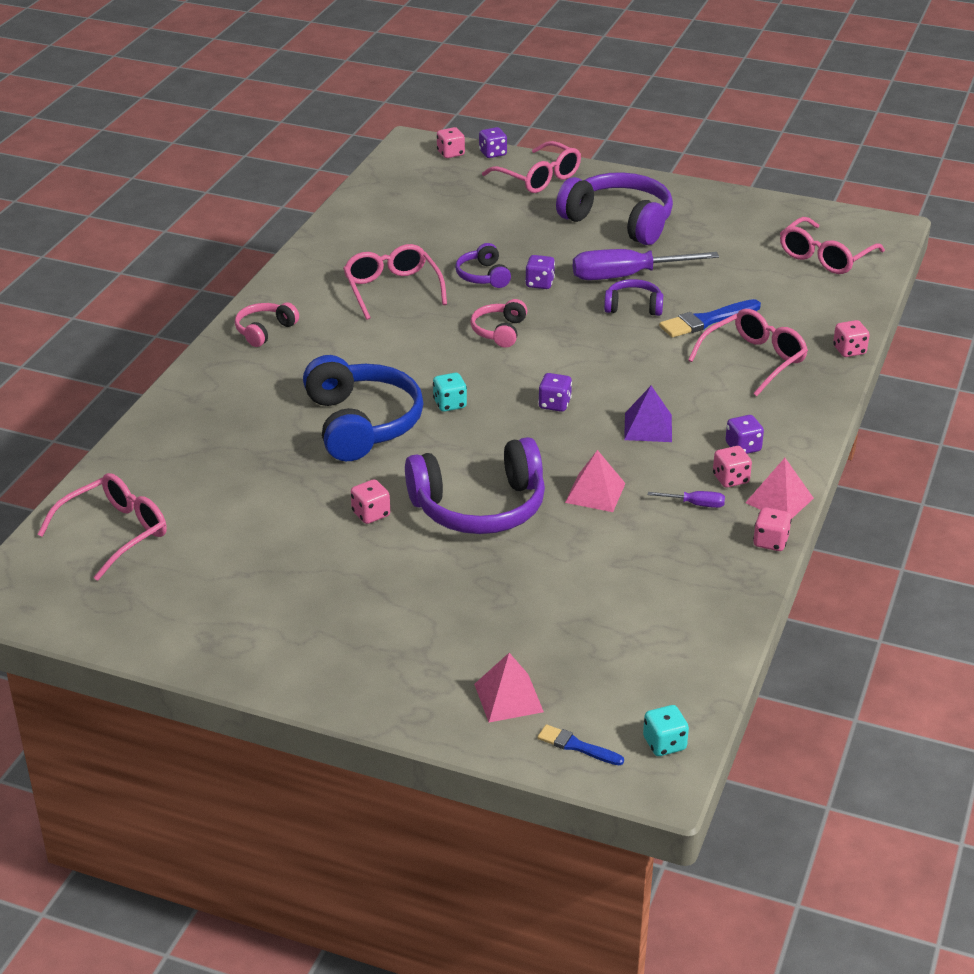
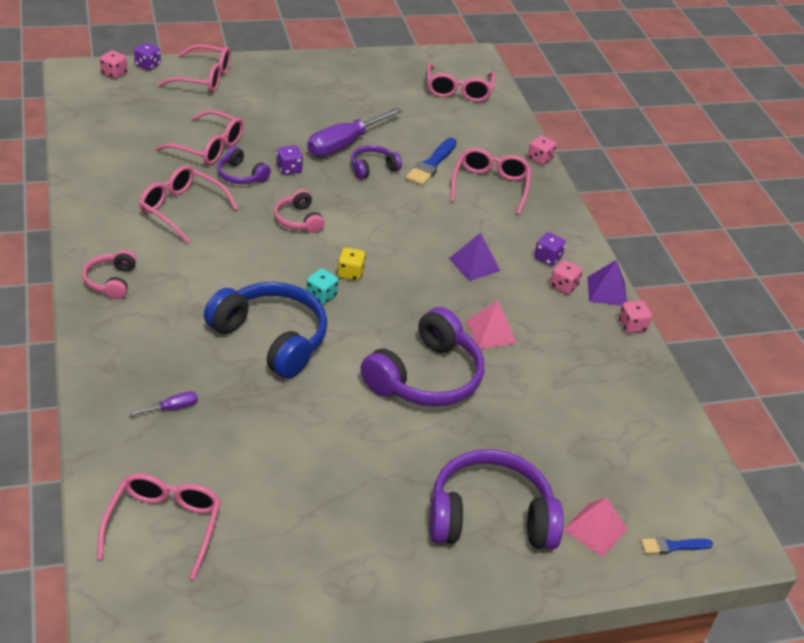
camera: 40 degrees left, 5 degrees up
(371, 514) = (354, 416): pink dice -> none
(476, 242) = (208, 147): none -> pink glasses
(501, 394) = (350, 273): none -> yellow dice
(554, 404) = (395, 269): purple dice -> none
(619, 222) = (297, 100): purple headphones -> purple headphones (490, 517)
(664, 744) = (720, 515): turquoise dice -> none
(695, 504) = (561, 315): purple screwdriver -> purple screwdriver (172, 408)
(779, 500) = (607, 291): pink pyramid -> purple pyramid

